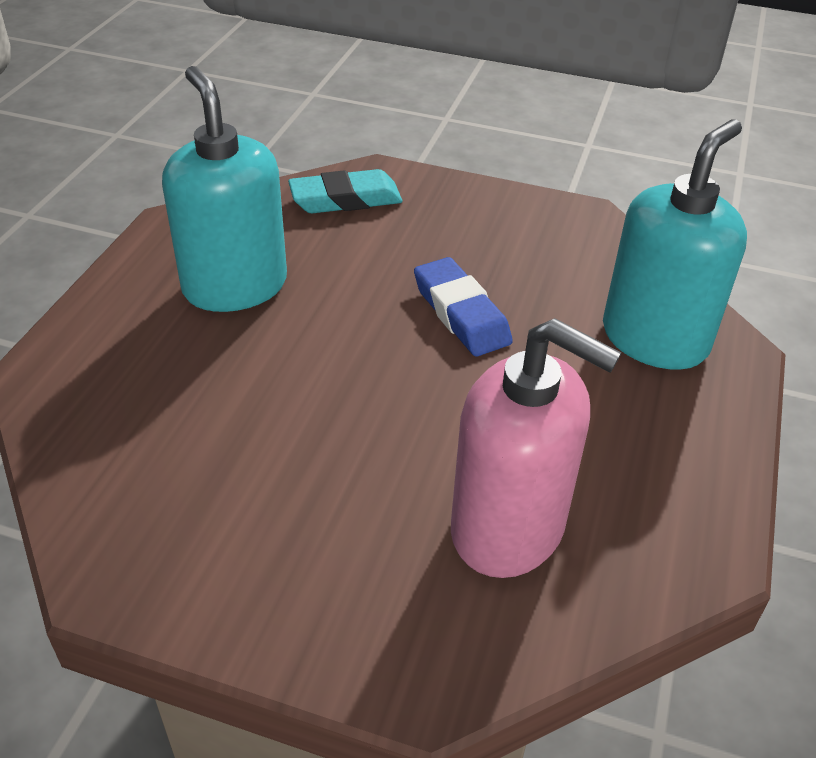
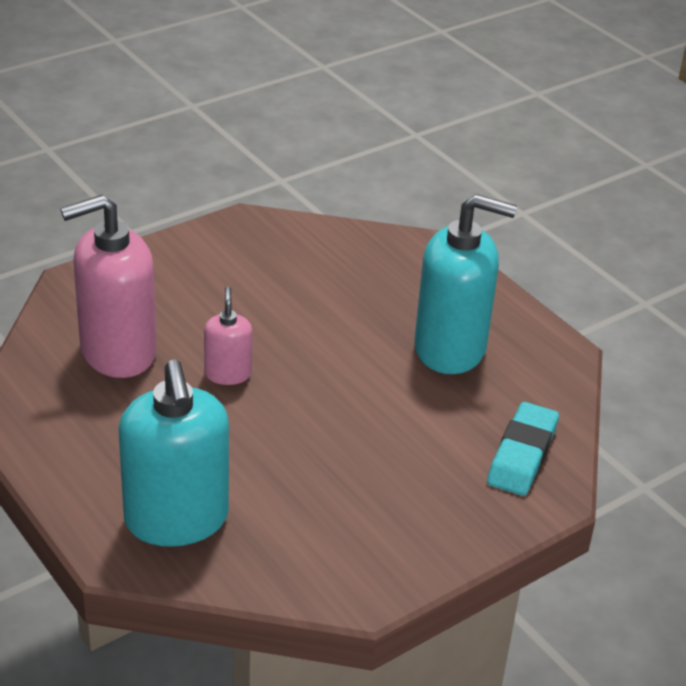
camera: 125 degrees right, 5 degrees down
(440, 414) = (228, 374): none -> pink soap dispenser
(461, 313) = (311, 437): blue eraser -> none

